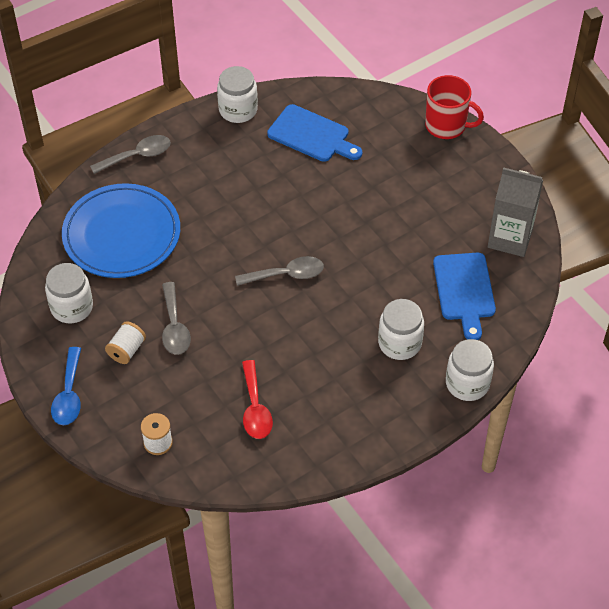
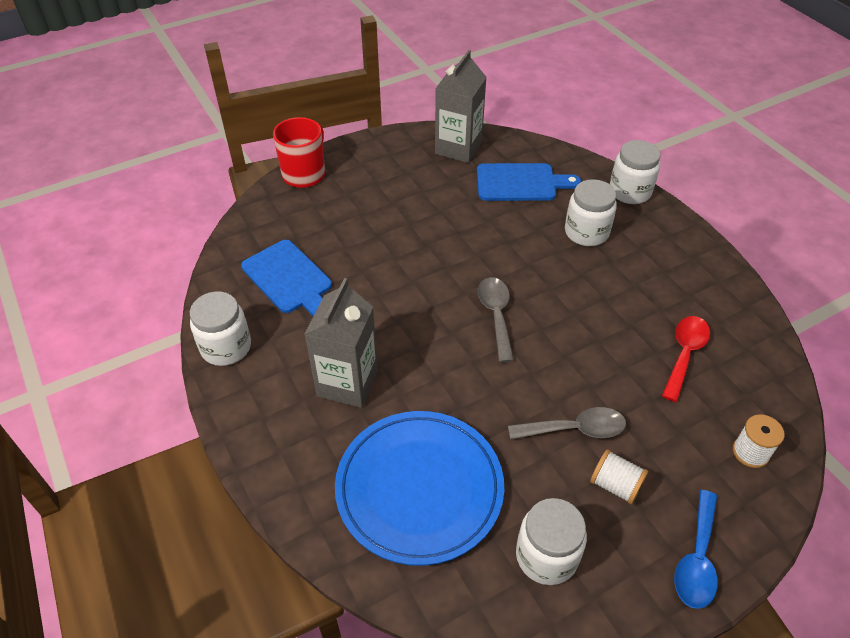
camera: 85 degrees left, 5 degrees down
(69, 395) = (696, 559): blue spoon -> blue spoon turned 105 degrees clockwise
(137, 156) = (277, 466): grey spoon -> none
(209, 185) = (347, 383): none -> grey carton
(255, 408) = (684, 354): red spoon -> red spoon turned 60 degrees counterclockwise
(312, 135) = (289, 279): blue cutting board -> blue cutting board turned 105 degrees clockwise

